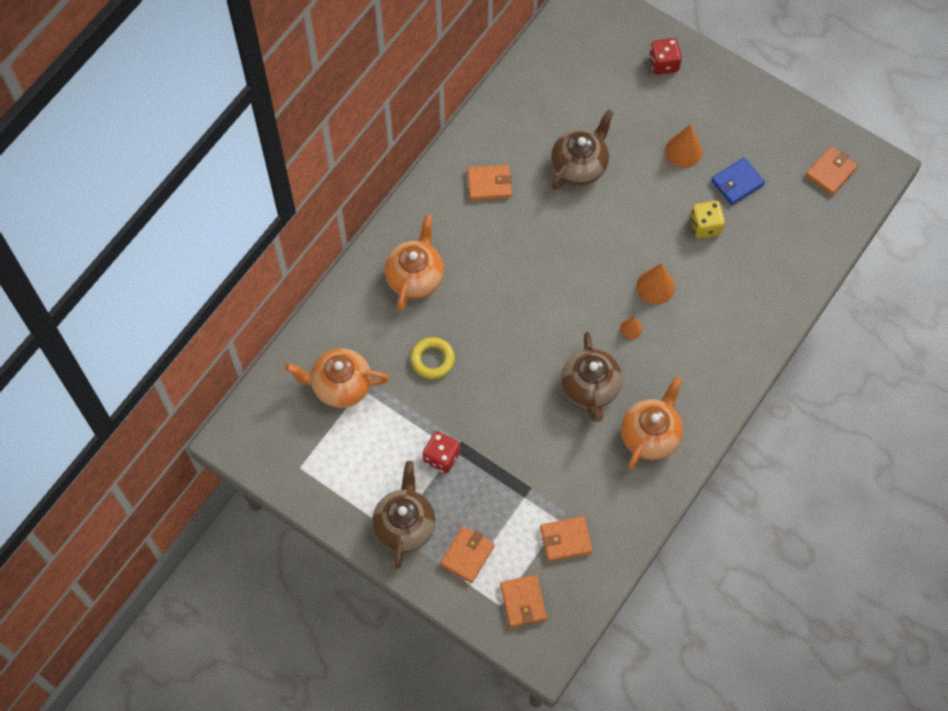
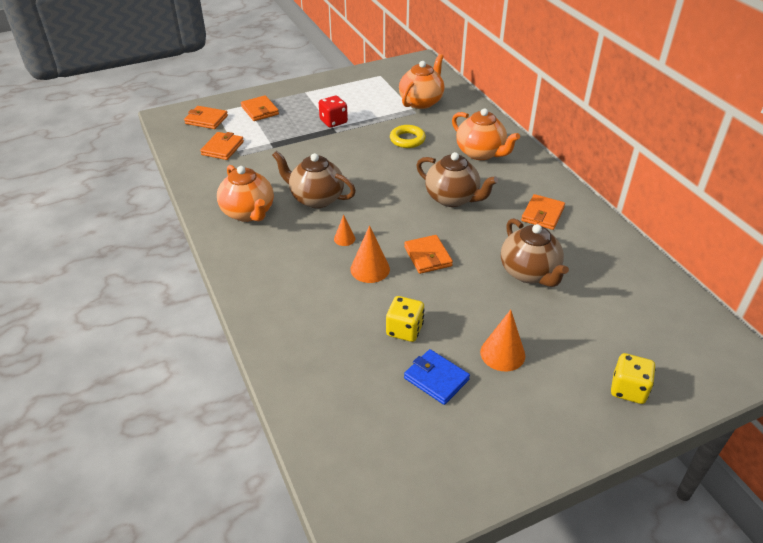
camera: 120 degrees right, 25 degrees down
(404, 525) = (304, 96): brown teapot -> brown teapot (453, 198)
(663, 64) = (628, 389): red dice -> yellow dice
(737, 183) = (436, 379): blue wallet -> blue wallet turned 45 degrees counterclockwise
(831, 172) = (392, 475): orange wallet -> orange wallet (427, 256)

